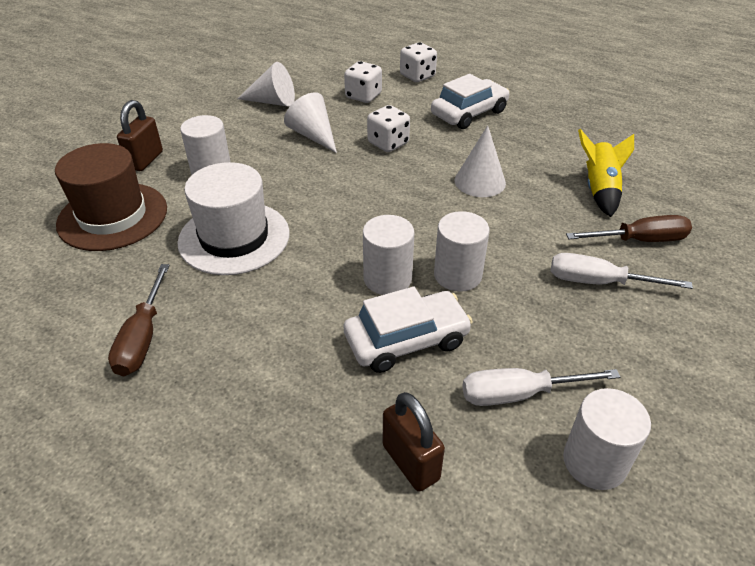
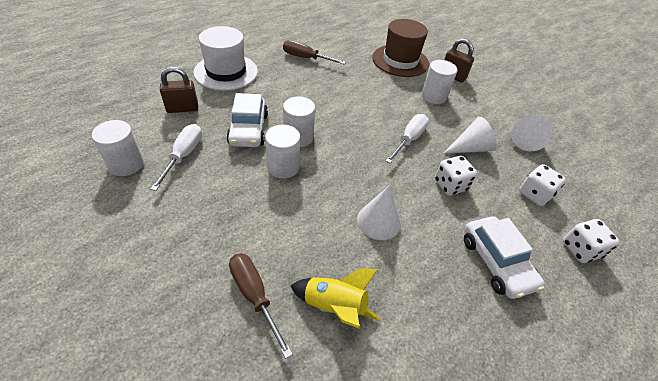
camera: 105 degrees right, 5 degrees up
(234, 237) = (364, 93): white hat -> white hat (226, 72)
(597, 282) = (231, 236): white screwdriver -> white screwdriver (409, 139)
(640, 240) = (254, 295): brown screwdriver -> brown screwdriver turned 135 degrees clockwise

